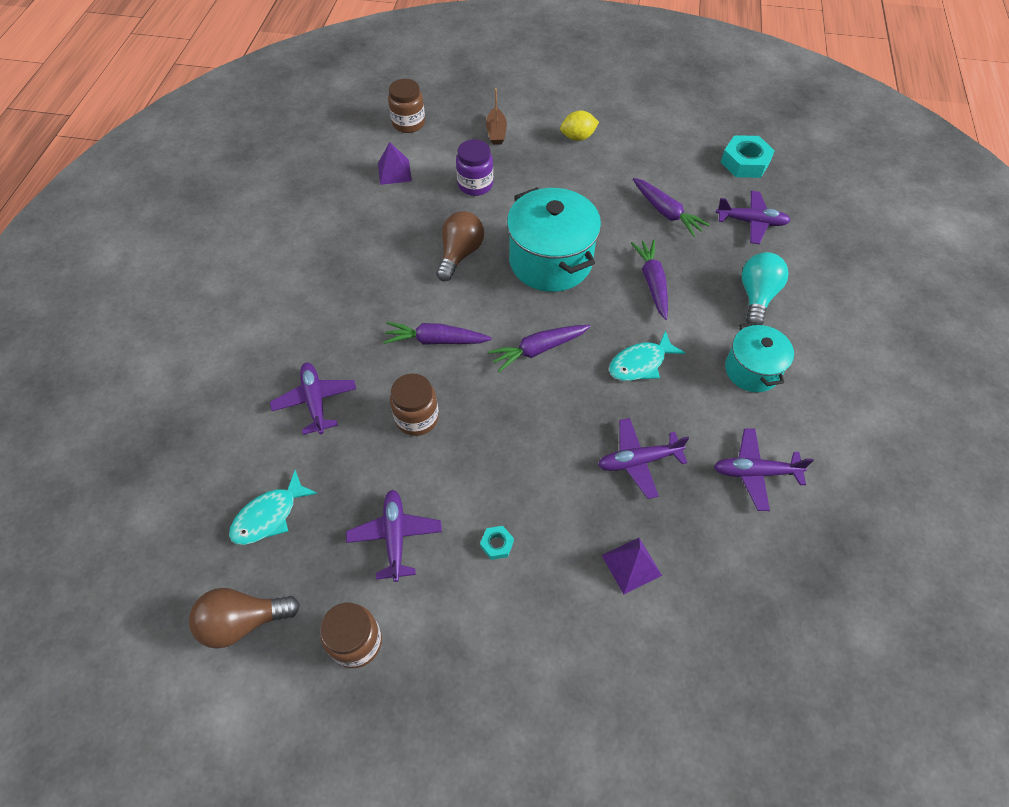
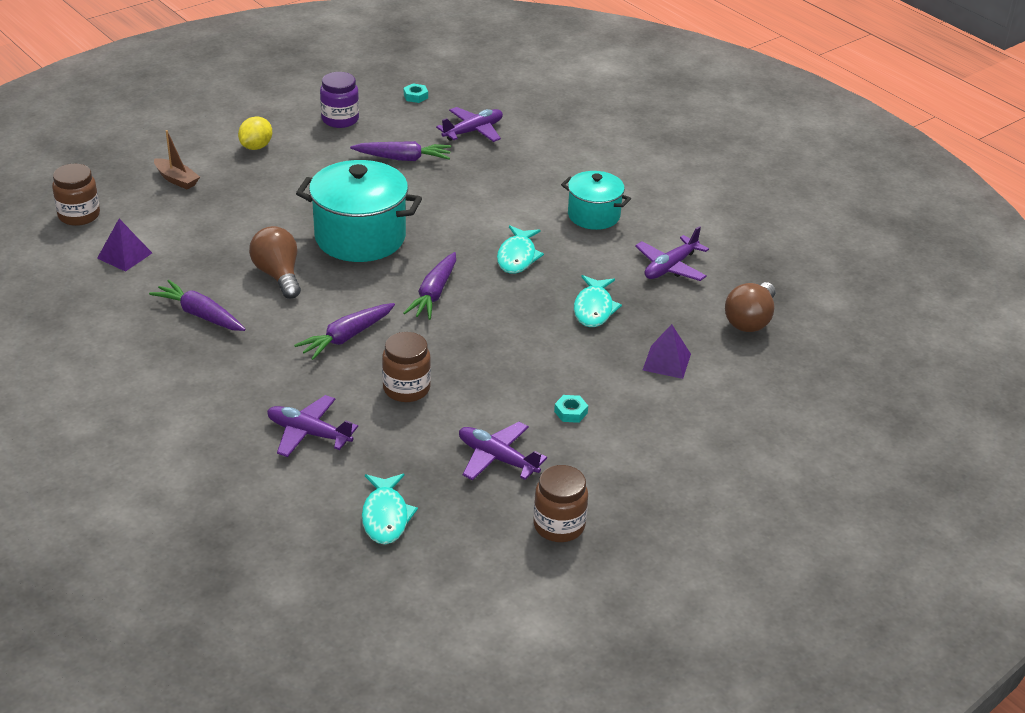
camera: 50 degrees left, 20 degrees down
(243, 621) = (464, 578): brown light bulb -> brown light bulb (750, 320)
(475, 185) = (216, 224): purple jar -> purple jar (340, 119)
(638, 461) = (594, 308): purple plane -> turquoise fish
(652, 282) = (456, 206): purple carrot -> purple carrot (200, 315)
(745, 162) = (415, 96): turquoise nut -> turquoise nut, size x0.49
(756, 296) = (539, 173): turquoise light bulb -> none

